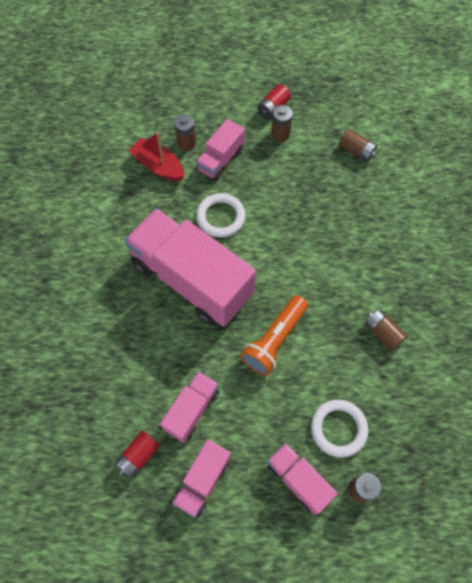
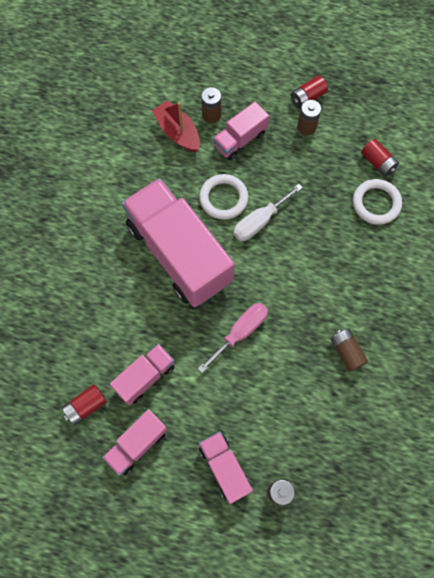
camera: 15 degrees right, 5 degrees up
(262, 230) = (259, 221): none -> white screwdriver
(274, 340) = (240, 332): orange flashlight -> pink screwdriver
(338, 429) = (276, 431): white ring -> white ring (376, 203)
(356, 151) = (377, 162): brown battery -> red battery

